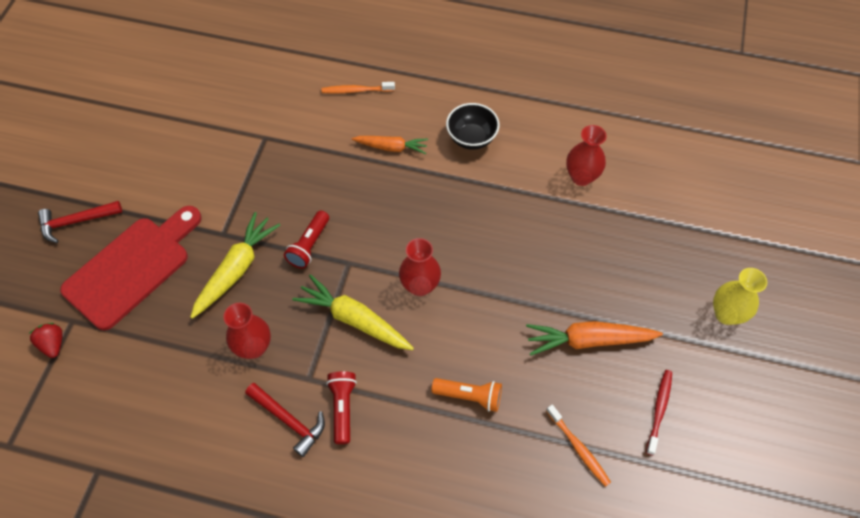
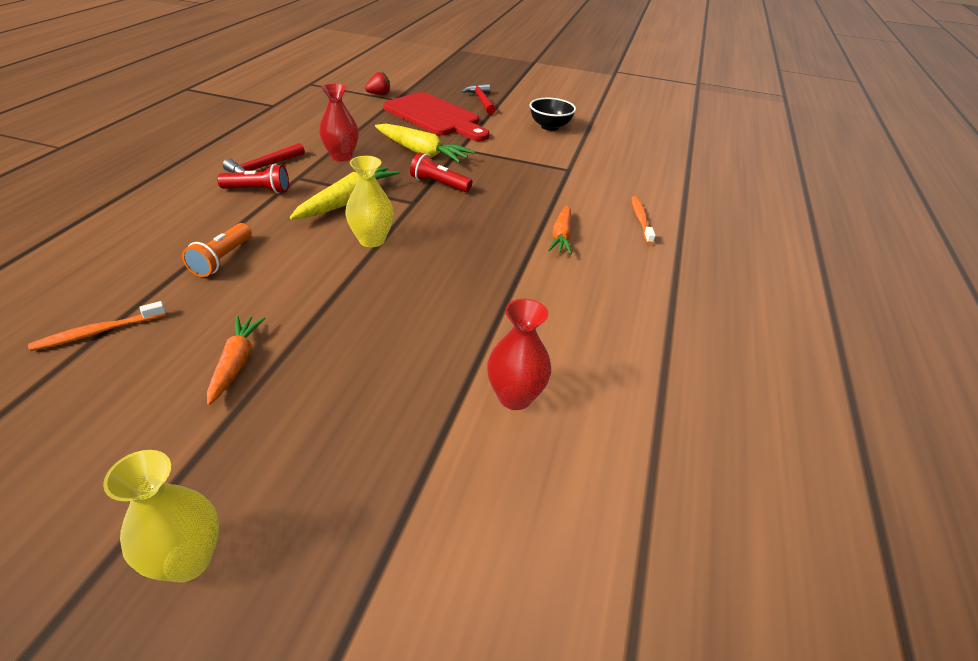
camera: 90 degrees right, 20 degrees down
(420, 286) = (372, 240): red vase -> yellow vase
(471, 138) = (581, 295): black bowl -> black bowl (550, 127)
(588, 340) = (236, 363): orange carrot -> orange carrot, size x0.65
(659, 410) = (85, 421): red toothbrush -> none

